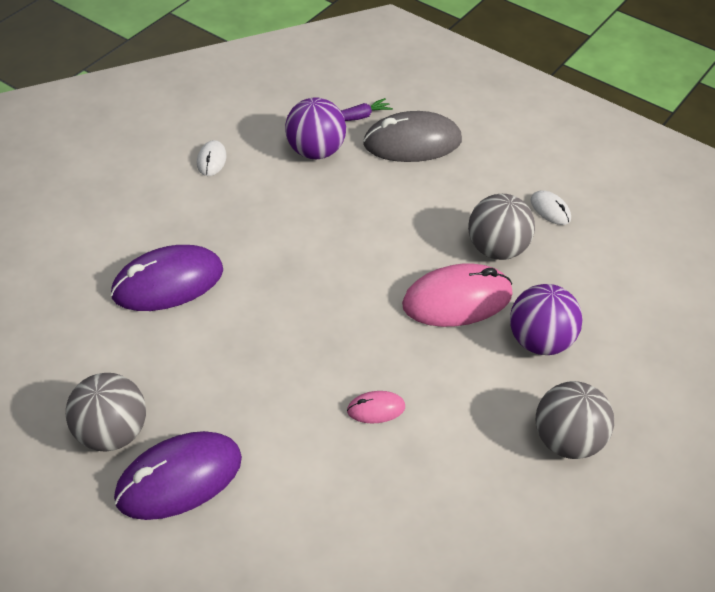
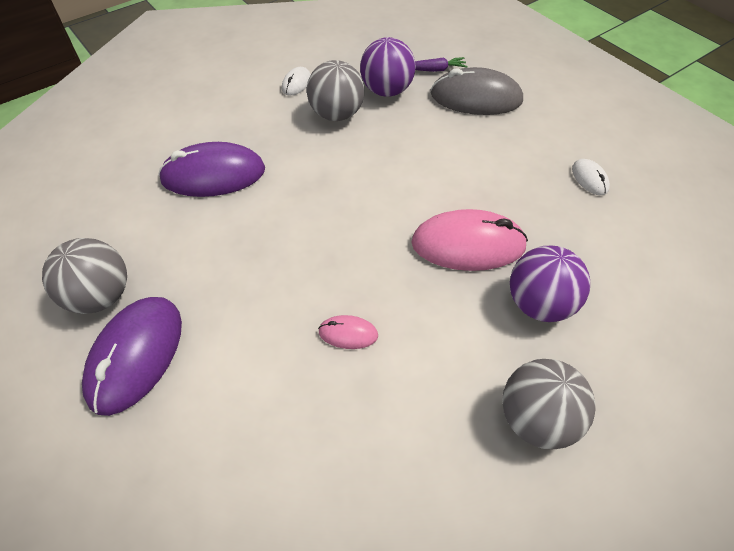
camera: 20 degrees right, 5 degrees up
(179, 478) = (136, 355): purple mouse -> purple mouse turned 60 degrees counterclockwise
(496, 249) = (524, 205): grey ball -> grey ball (336, 114)

